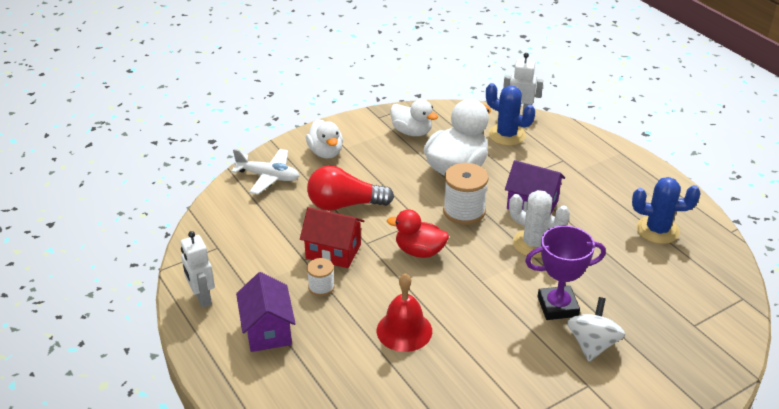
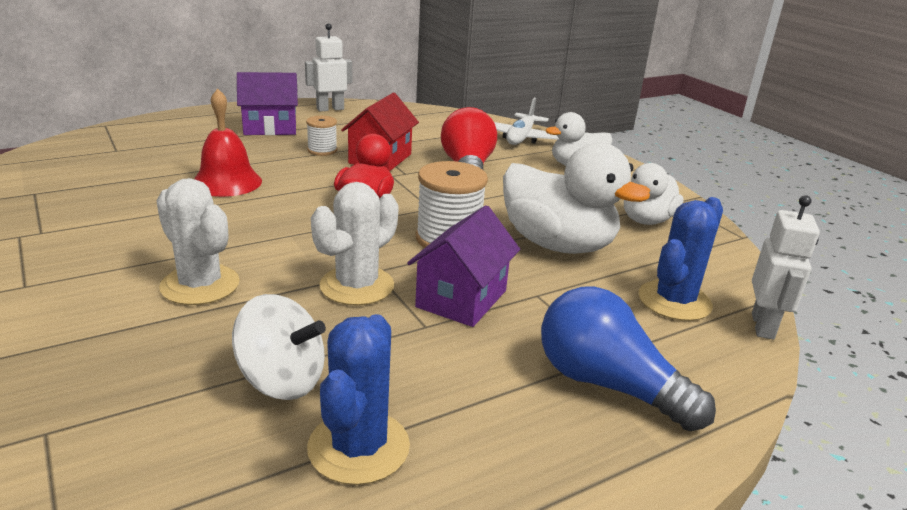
camera: 90 degrees right, 10 degrees down
(557, 307) = (200, 285): purple trophy -> white cactus
(586, 162) = (607, 385): none -> blue light bulb
(592, 344) = (97, 302): white spinning top -> white spinning top (282, 380)

